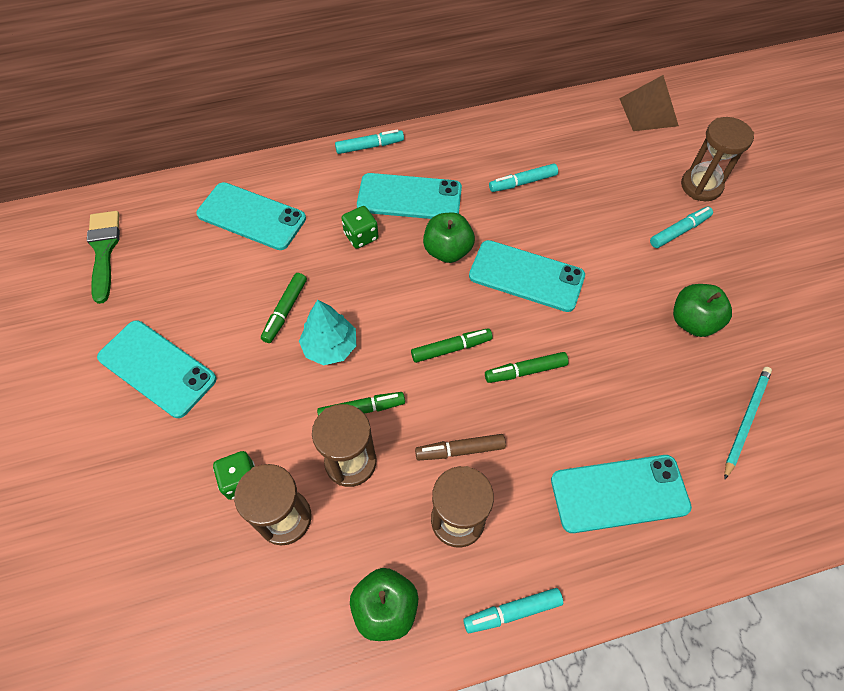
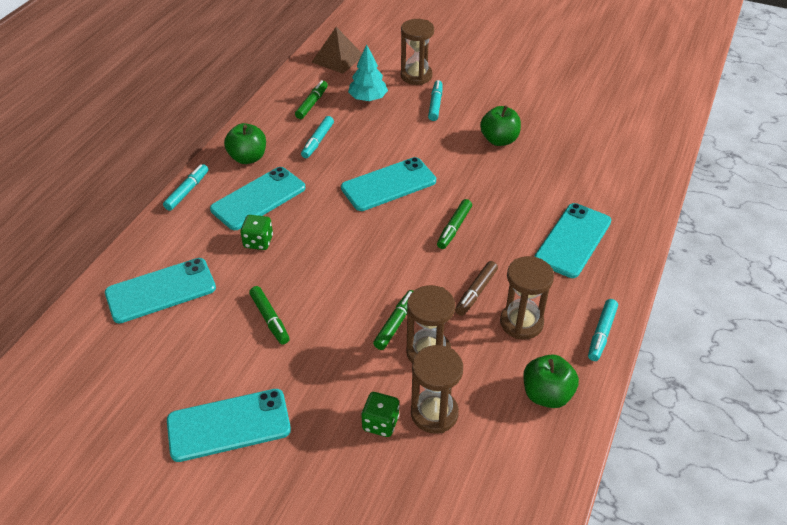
camera: 50 degrees left, 15 degrees down
(104, 250) = (68, 402): green brush -> none
(330, 346) = (328, 311): turquoise tree -> turquoise tree (368, 98)
(447, 251) = (325, 207): green apple -> green apple (248, 158)
(451, 348) = (400, 251): green marker -> green marker (312, 103)
(746, 420) = (579, 162): turquoise pencil -> none

